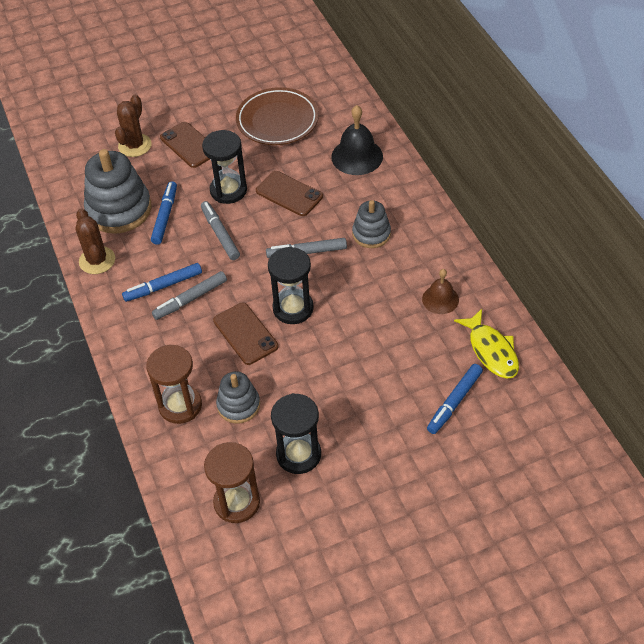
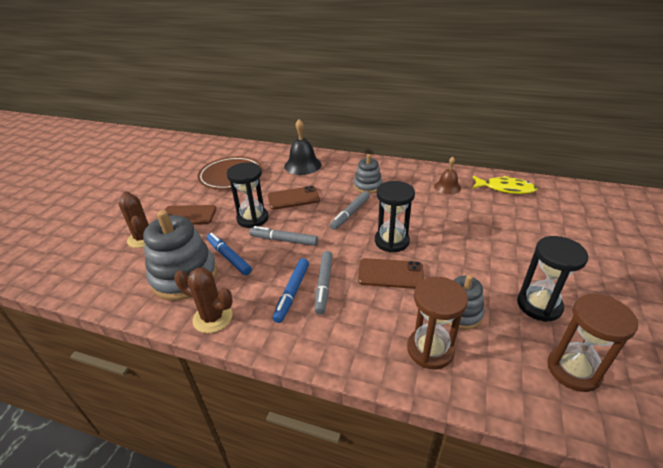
camera: 50 degrees left, 15 degrees down
(454, 402) = (537, 217): blue marker -> none

